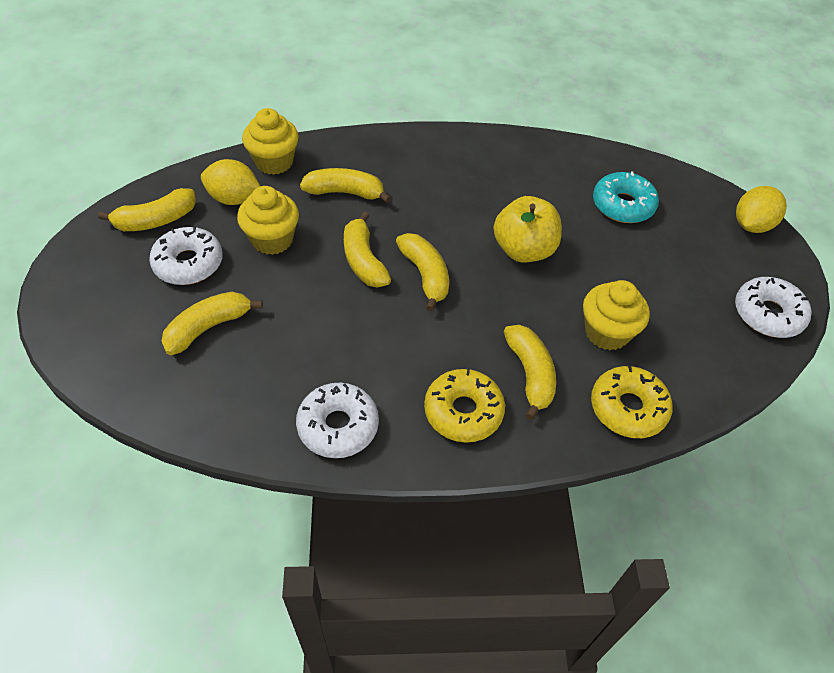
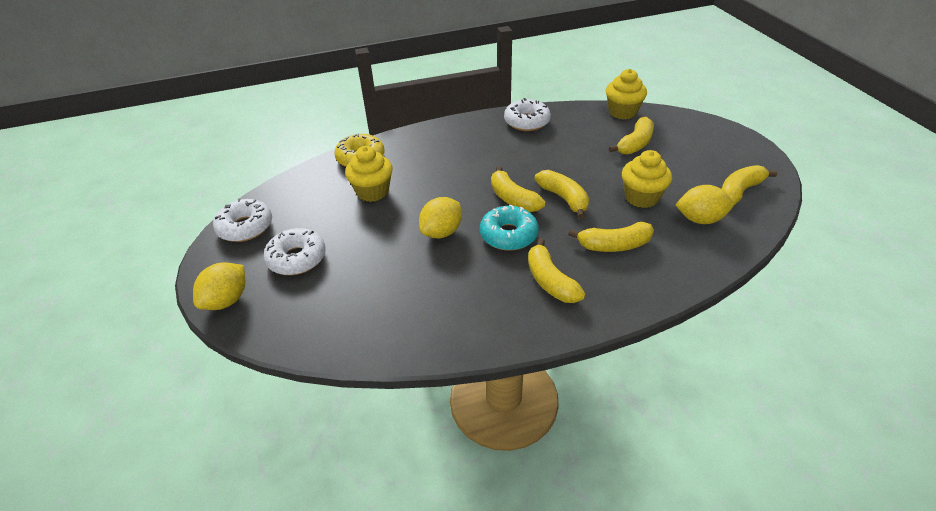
camera: 170 degrees right, 10 degrees down
(188, 263) = (684, 171): white donut -> white donut (297, 258)
(274, 162) = (699, 258): yellow cupcake -> yellow cupcake (622, 112)
(463, 411) = (460, 139): yellow donut -> none
(524, 250) = (441, 232): yellow apple -> yellow lemon
(530, 374) = (423, 161): yellow banana -> yellow banana (550, 281)
(623, 205) = (353, 292): turquoise donut -> turquoise donut (508, 235)

